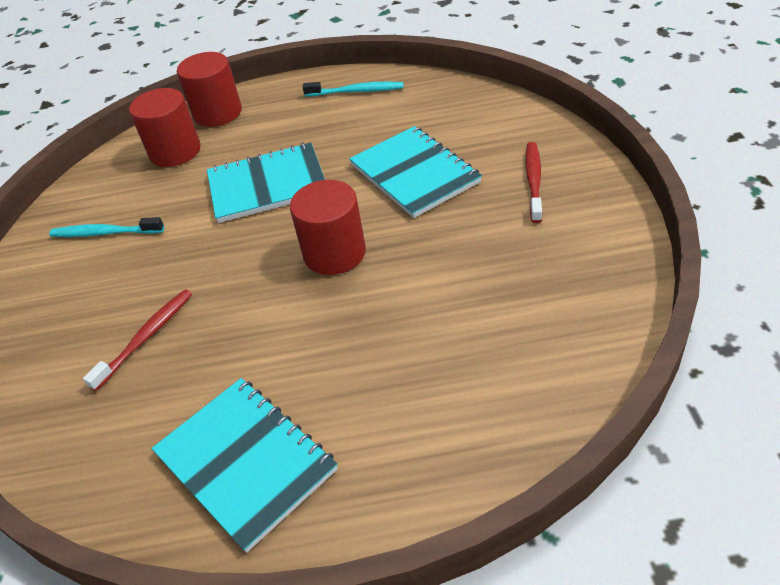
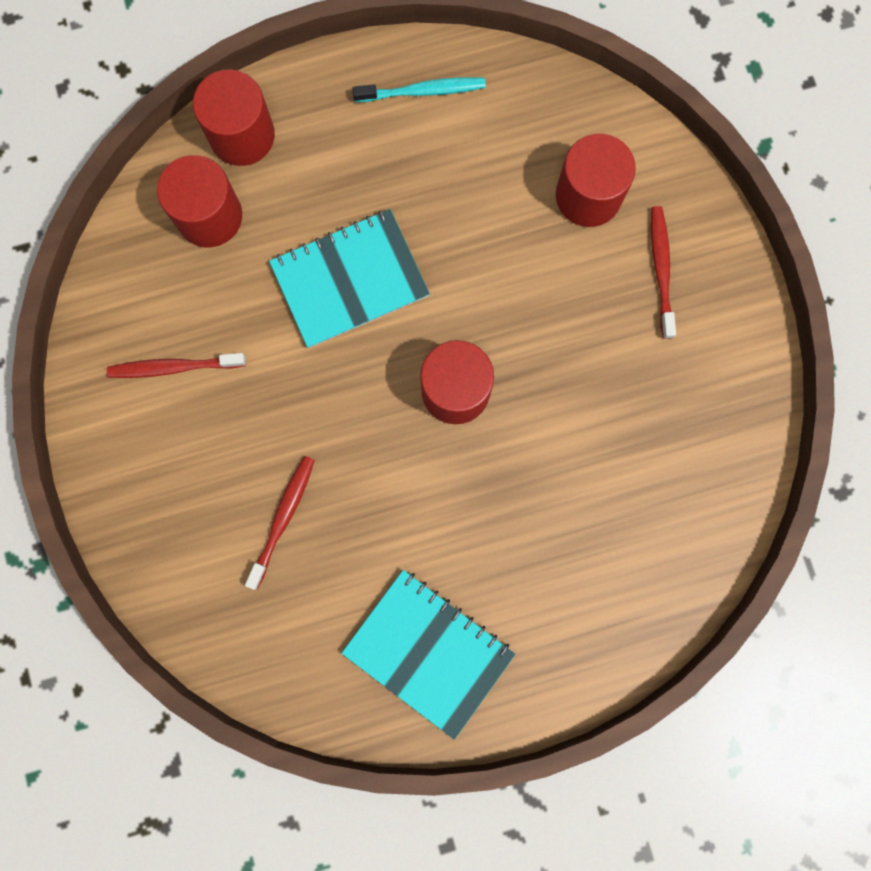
camera: 15 degrees left, 35 degrees up
(105, 233) = (174, 367): turquoise toothbrush -> red toothbrush
(414, 173) = (524, 257): turquoise notebook -> none
(475, 140) = (588, 196): none -> red cylinder

